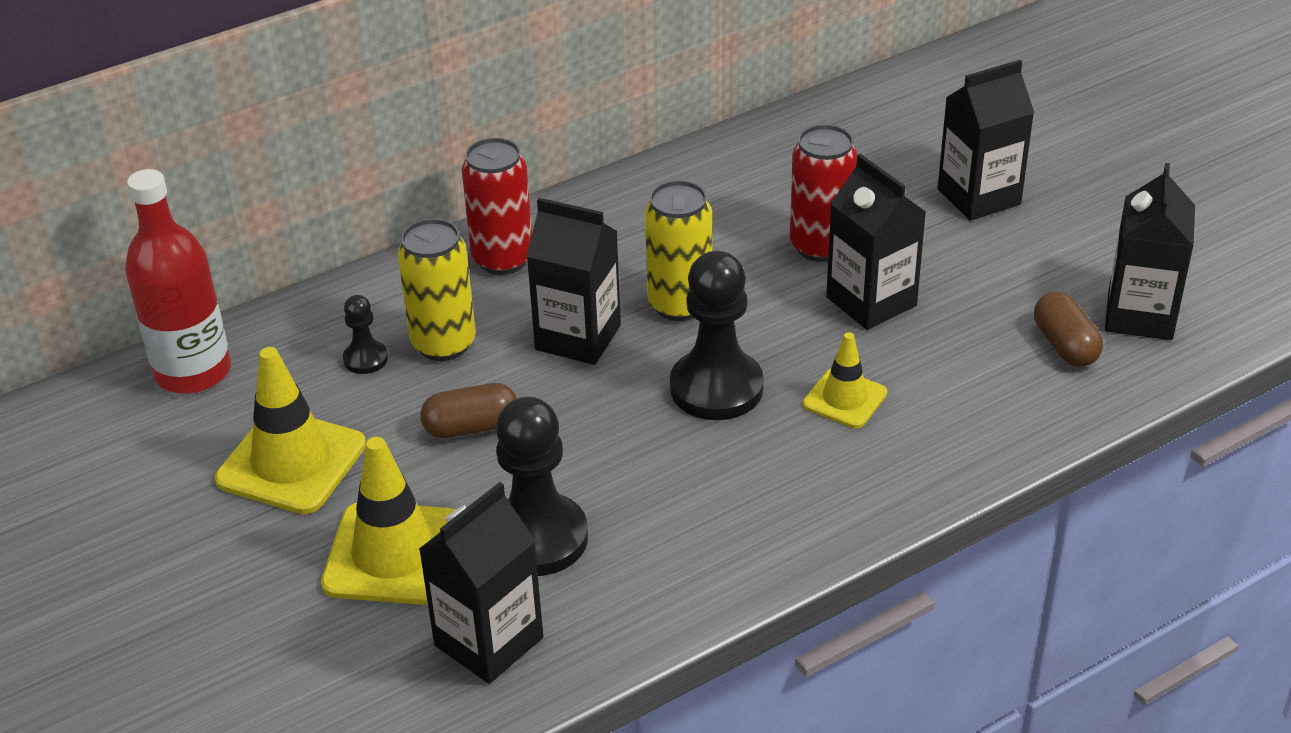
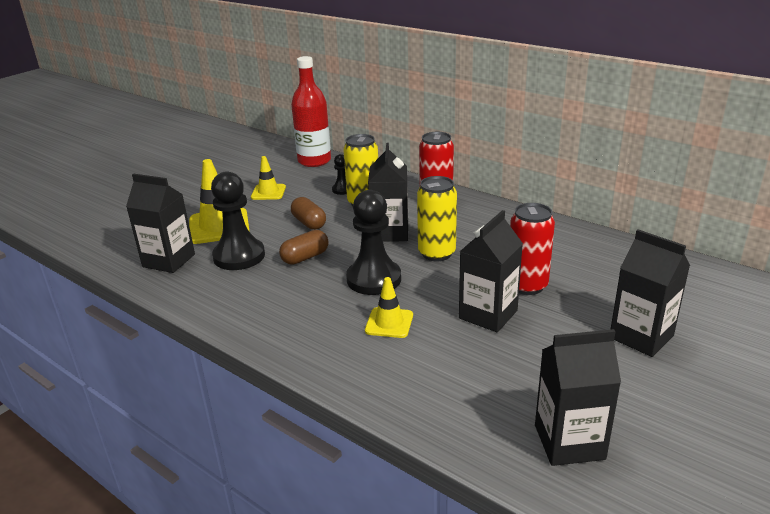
camera: 70 degrees right, 10 degrees down
(291, 462) = (268, 192): yellow traffic cone -> yellow traffic cone, size x0.59
(1065, 345) = (503, 407): brown capsule -> brown capsule (305, 257)

